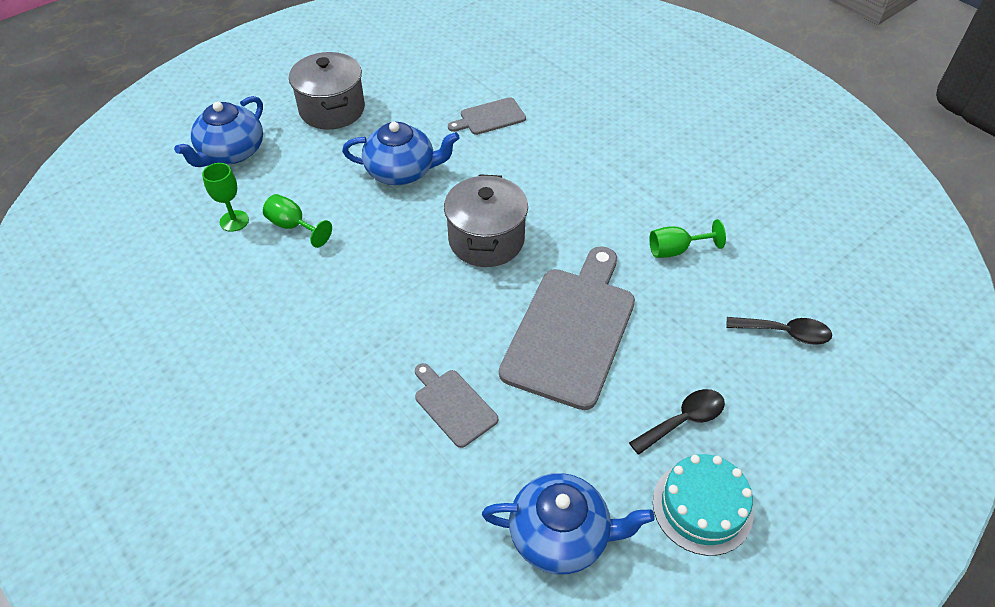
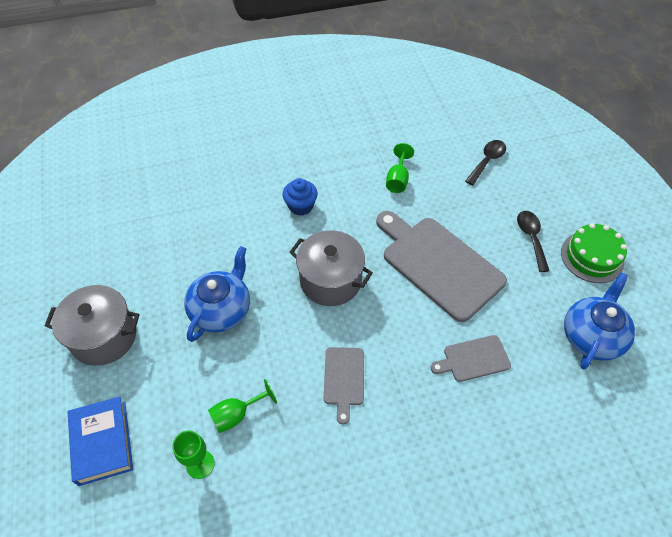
camera: 65 degrees left, 5 degrees up
(231, 152) = (102, 442): blue teapot -> blue book
(490, 117) = (199, 227): grey cutting board -> grey cutting board (344, 379)
(571, 180) = (300, 206): none -> blue cupcake
(702, 507) = (592, 257): turquoise cake -> green cake

